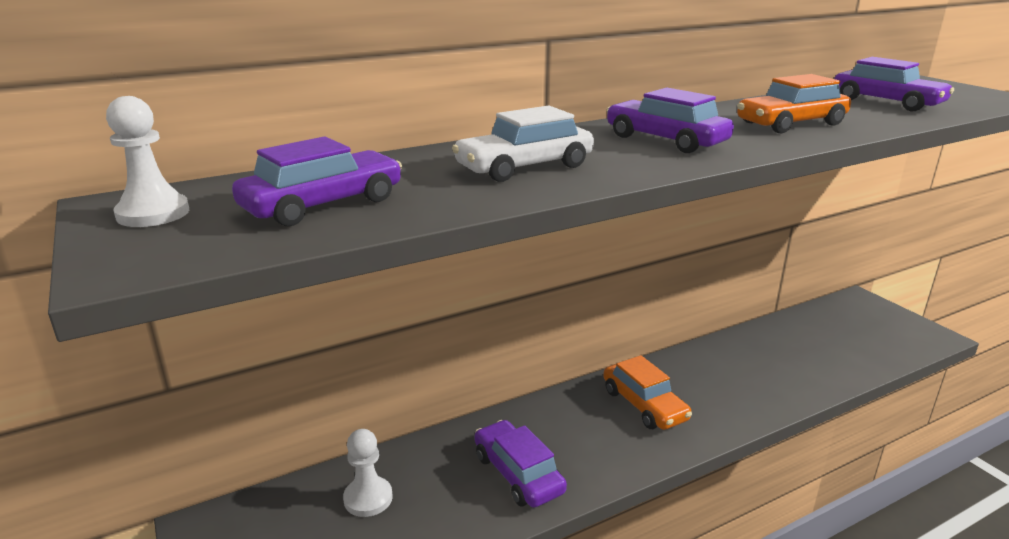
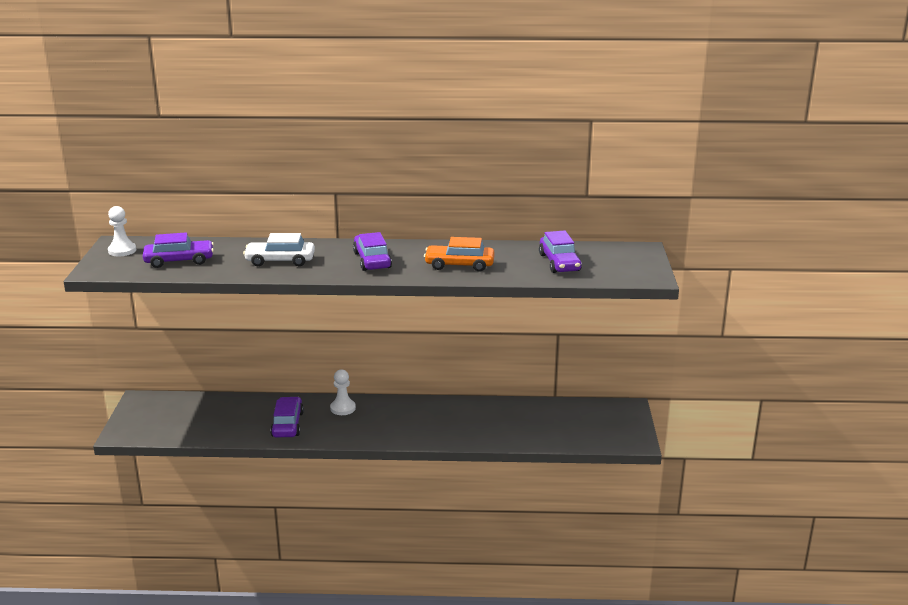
camera: 30 degrees right, 0 degrees up
(368, 498) = (213, 411): white pawn -> white pawn (343, 408)
(644, 405) = (390, 417): orange car -> none

